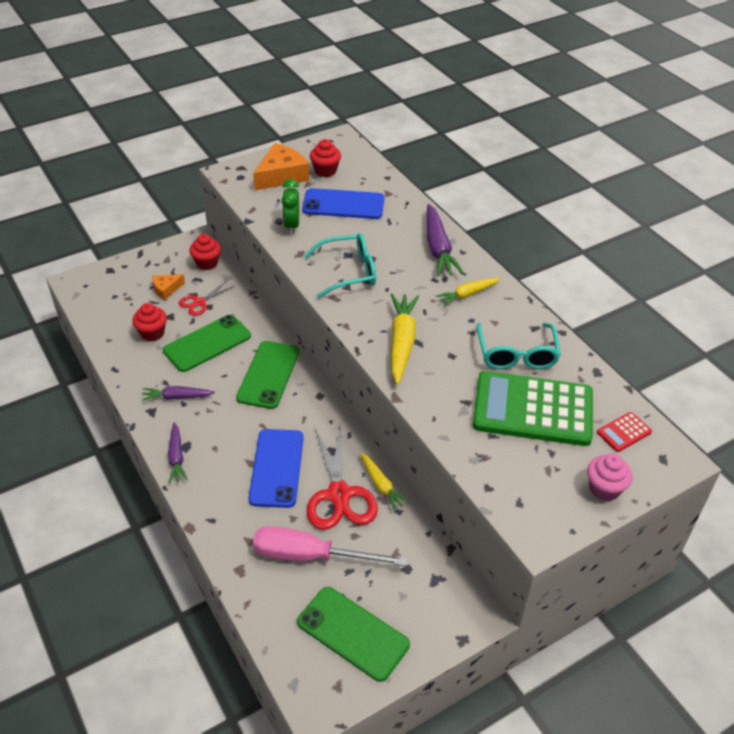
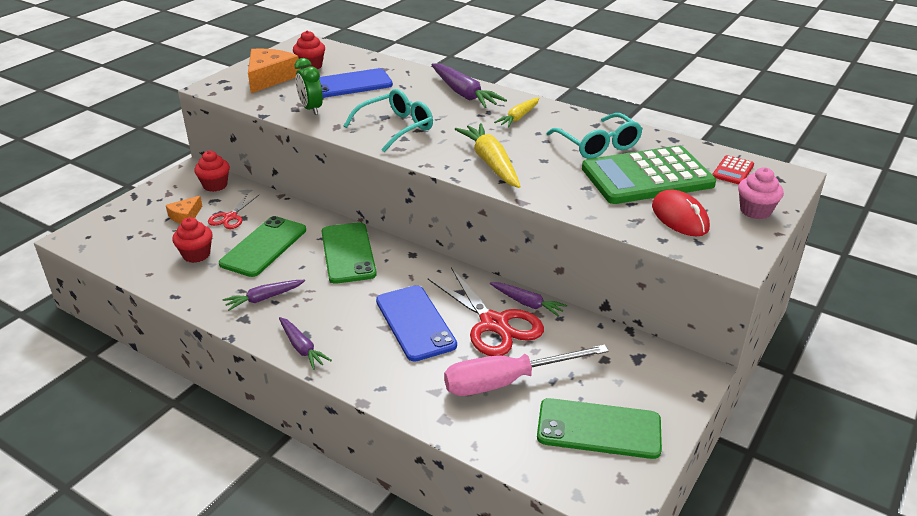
camera: 25 degrees left, 10 degrees down
(381, 485) = (527, 303): yellow carrot -> purple carrot
(525, 469) = (680, 217): none -> red mouse

